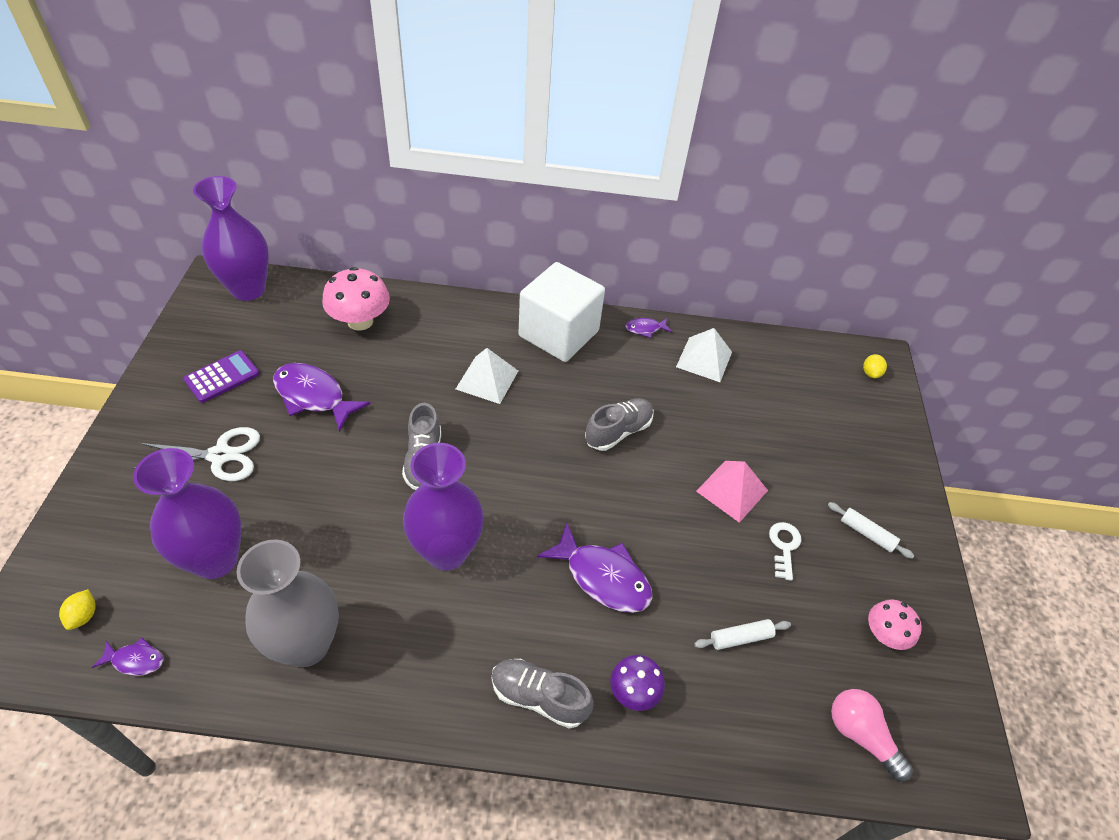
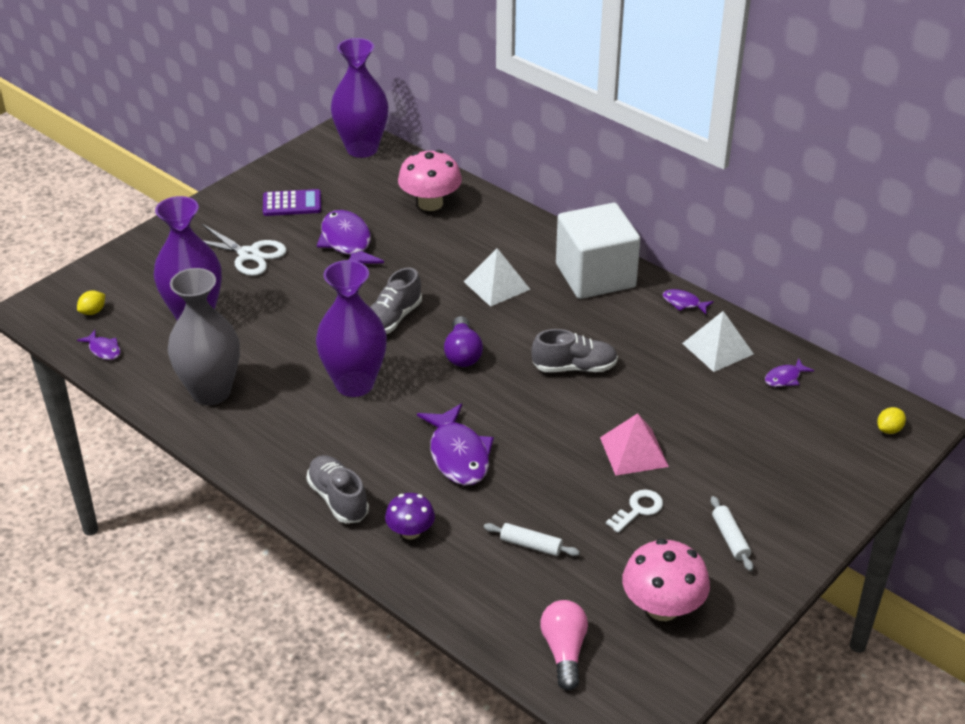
camera: 40 degrees right, 10 degrees down
(516, 465) = (462, 353): none -> purple light bulb
(770, 363) = (785, 378): none -> purple fish
(884, 634) = (662, 607): pink mushroom -> pink mushroom, size x1.65

